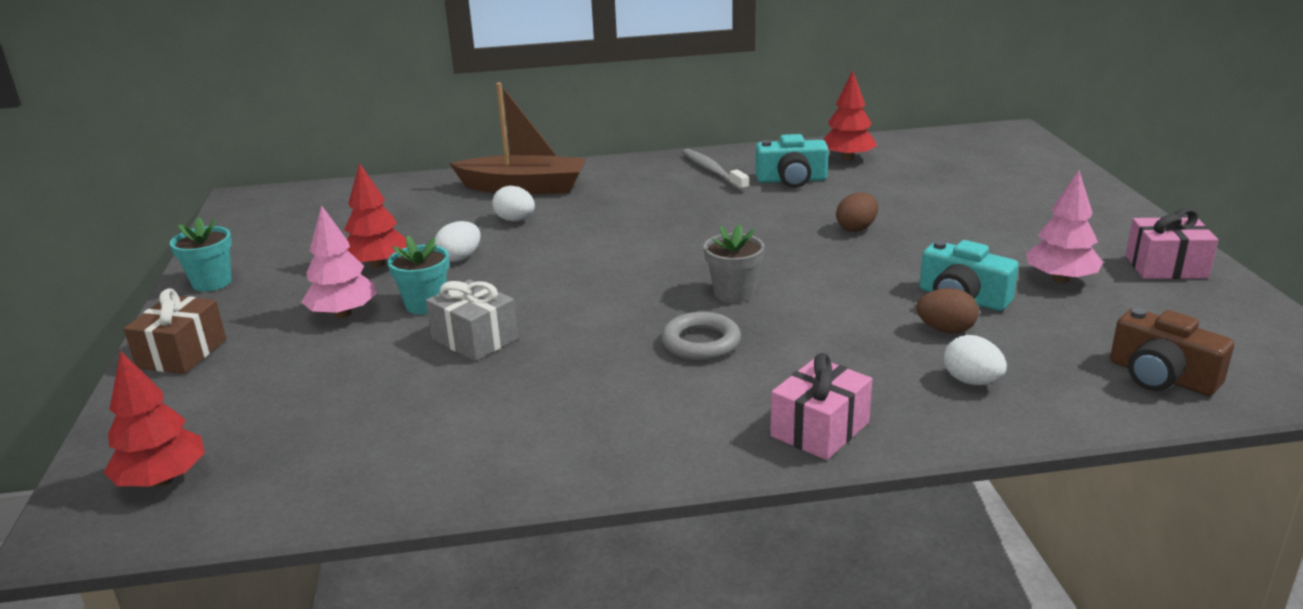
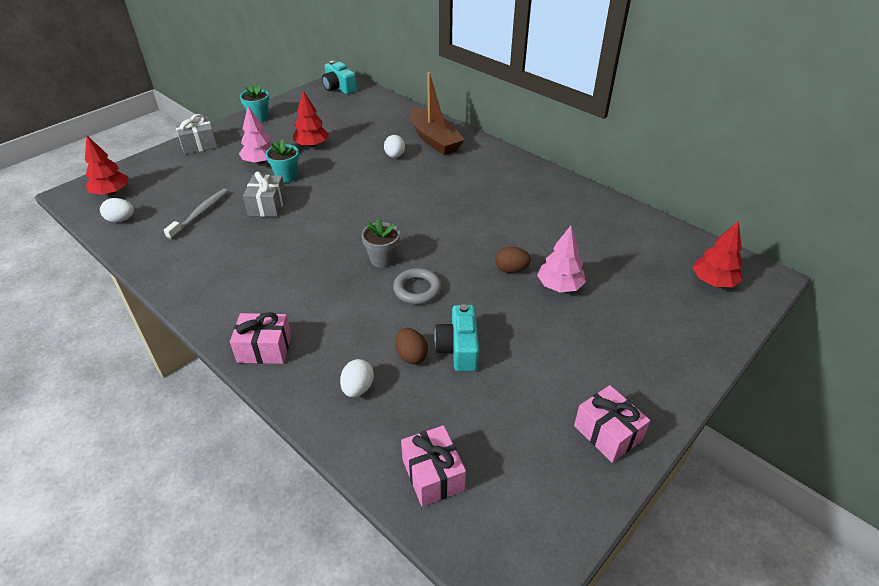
camera: 50 degrees right, 15 degrees up
(182, 353) = (199, 145): brown gift -> grey gift
(460, 258) = (339, 162): white egg -> white egg (121, 220)
(701, 343) = (319, 272): grey ring -> grey ring (417, 289)
(712, 171) = (528, 185): grey toothbrush -> grey toothbrush (200, 214)
(791, 180) = (551, 217): turquoise camera -> turquoise camera (339, 87)
(847, 158) = (613, 225): red tree -> red tree (713, 282)
(1060, 279) = (530, 384): pink tree -> pink tree (559, 286)
(1161, 376) = (433, 475): brown camera -> pink gift

